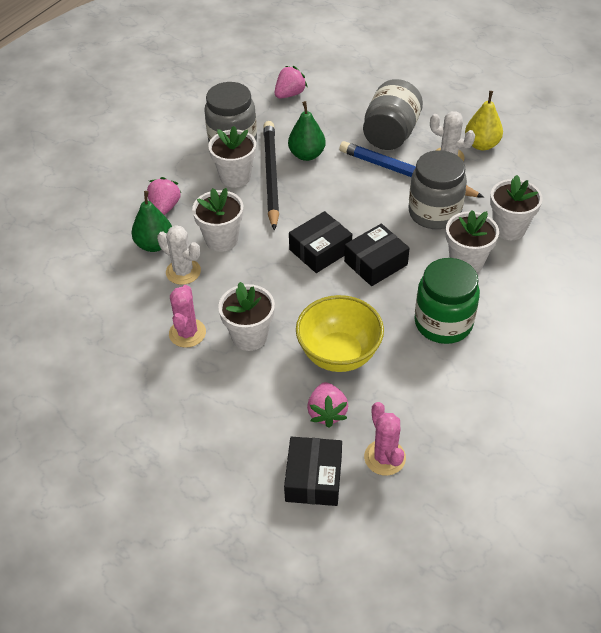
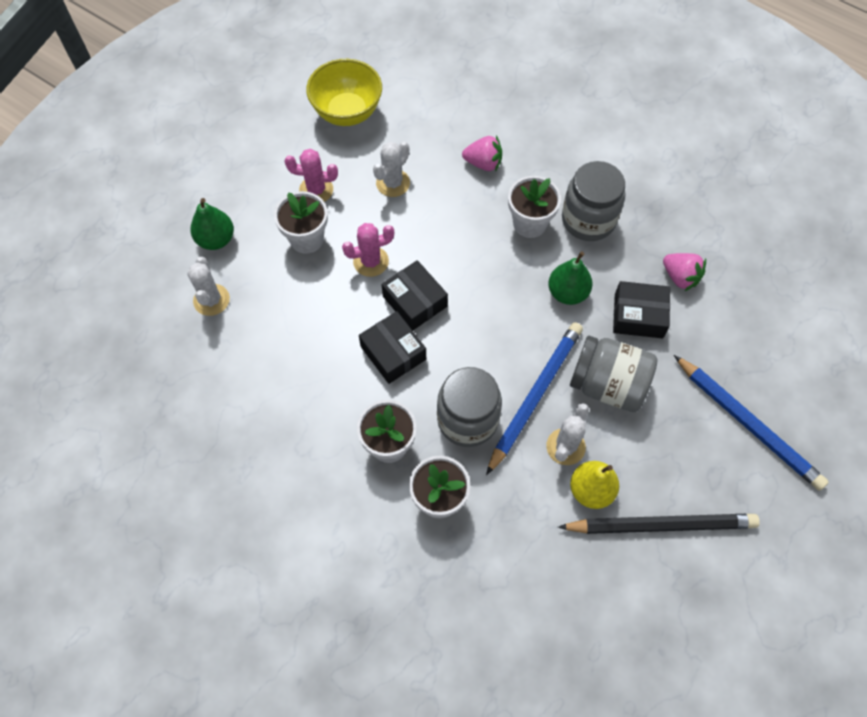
camera: 90 degrees right, 15 degrees up
(154, 244) = (431, 158): green pear -> green pear (216, 239)
(221, 239) = (435, 213): white flower pot -> none
(271, 176) = (531, 257): black pencil -> black pencil (661, 525)
(313, 478) = (146, 287): black box -> black box (638, 315)
(327, 412) = (211, 300): pink strawberry -> white cactus
(339, 354) = (276, 312): yellow bowl -> yellow bowl (347, 112)
(384, 457) = (156, 344): pink cactus -> pink cactus (371, 261)
(413, 68) = (748, 424): none -> blue pencil
(443, 323) = (304, 410): green jar -> none

